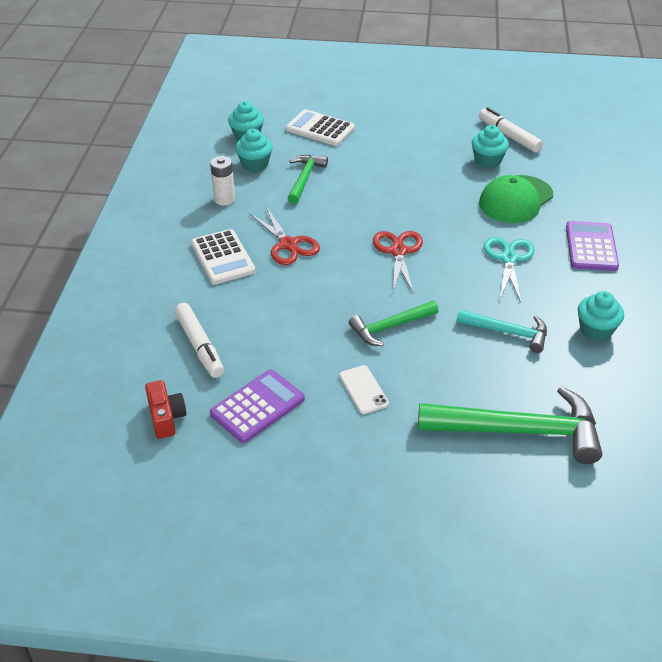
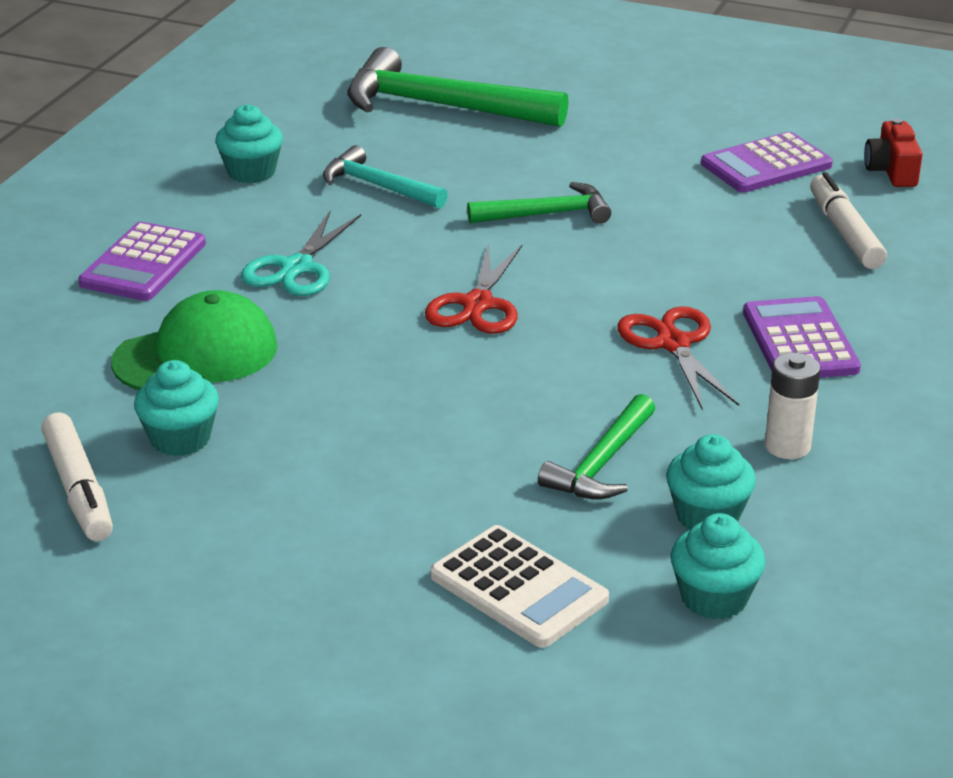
camera: 165 degrees left, 10 degrees down
(223, 257) = (799, 341): white calculator -> purple calculator
(363, 390) = (617, 161): white phone -> none

